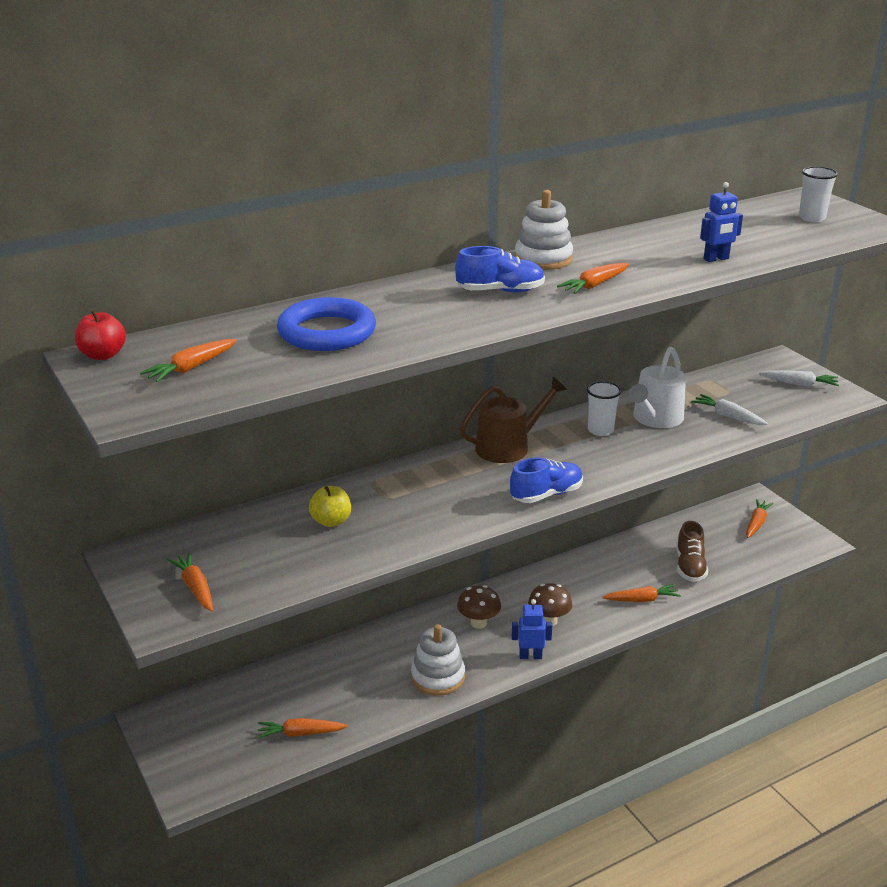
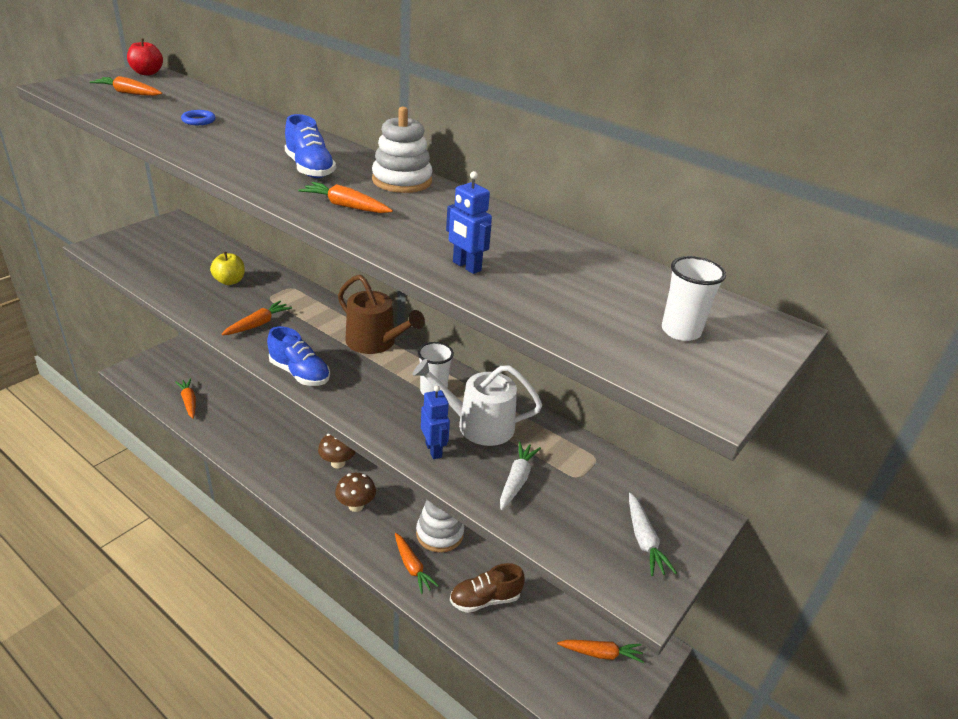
camera: 65 degrees right, 5 degrees up
(195, 588) = (138, 249): orange carrot -> orange carrot (258, 324)
(327, 332) = (198, 120): blue ring -> blue ring, size x0.41
(438, 677) = (263, 454): white stacking toy -> white stacking toy (439, 534)
(530, 656) = (304, 502): blue robot -> blue robot (434, 450)

